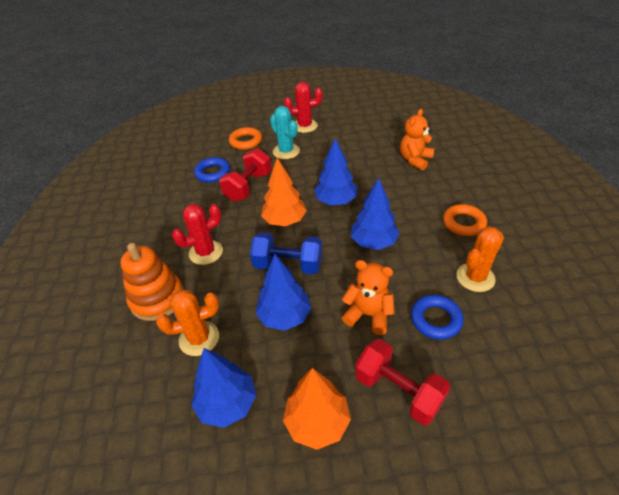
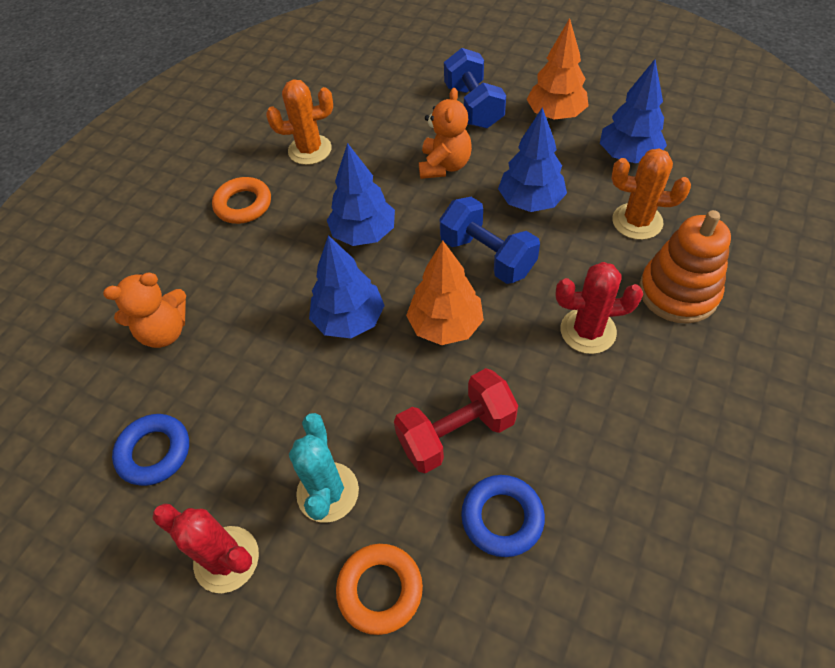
camera: 145 degrees left, 10 degrees up
(368, 314) = (444, 166): orange teddy bear -> orange teddy bear turned 135 degrees counterclockwise
(398, 391) = (473, 106): red dumbbell -> blue dumbbell
(435, 319) = (388, 135): blue ring -> blue ring (154, 452)

